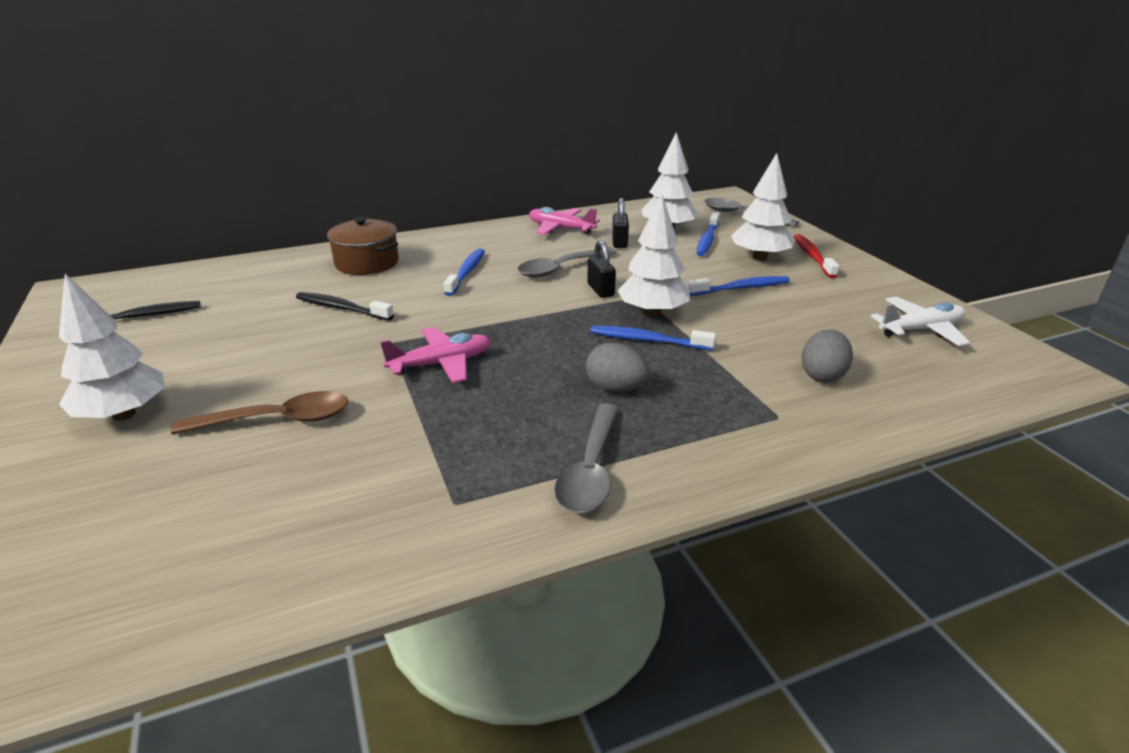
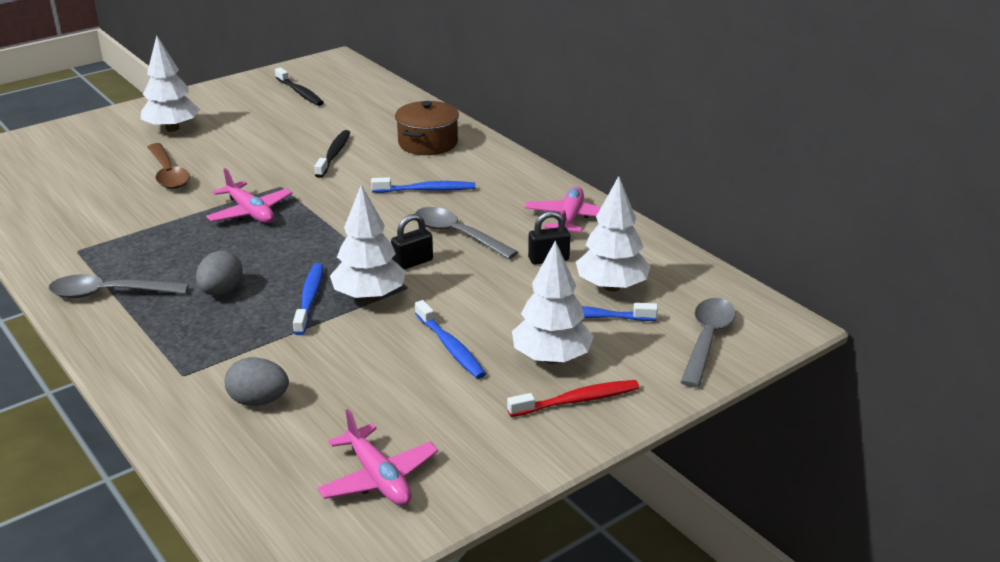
camera: 75 degrees right, 0 degrees up
(920, 330) = (378, 478): white plane -> pink plane

